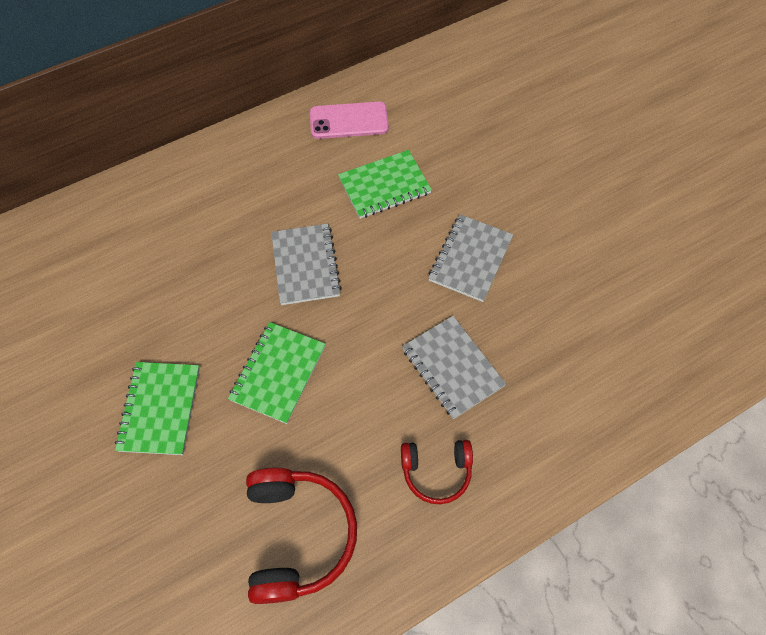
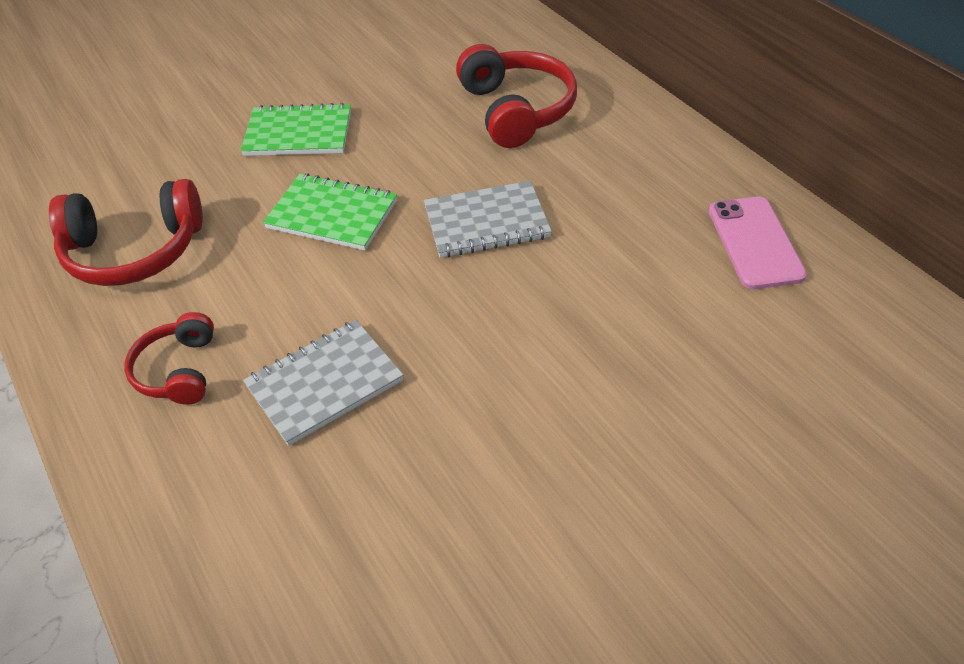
camera: 90 degrees right, 15 degrees down
(173, 238) = (516, 110): none -> red headphones
(384, 186) = (636, 291): green notebook -> none
(470, 259) = (512, 402): grey notebook -> none

